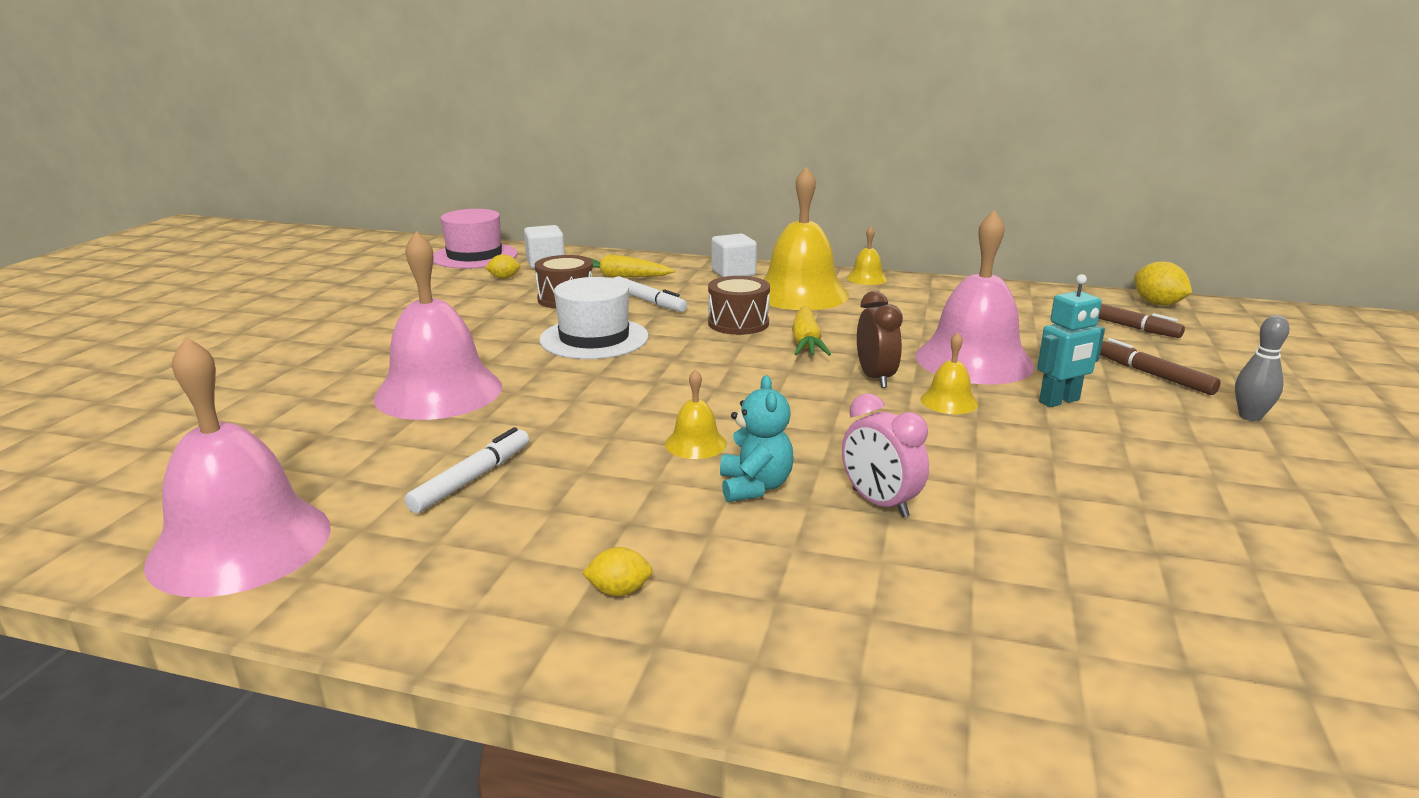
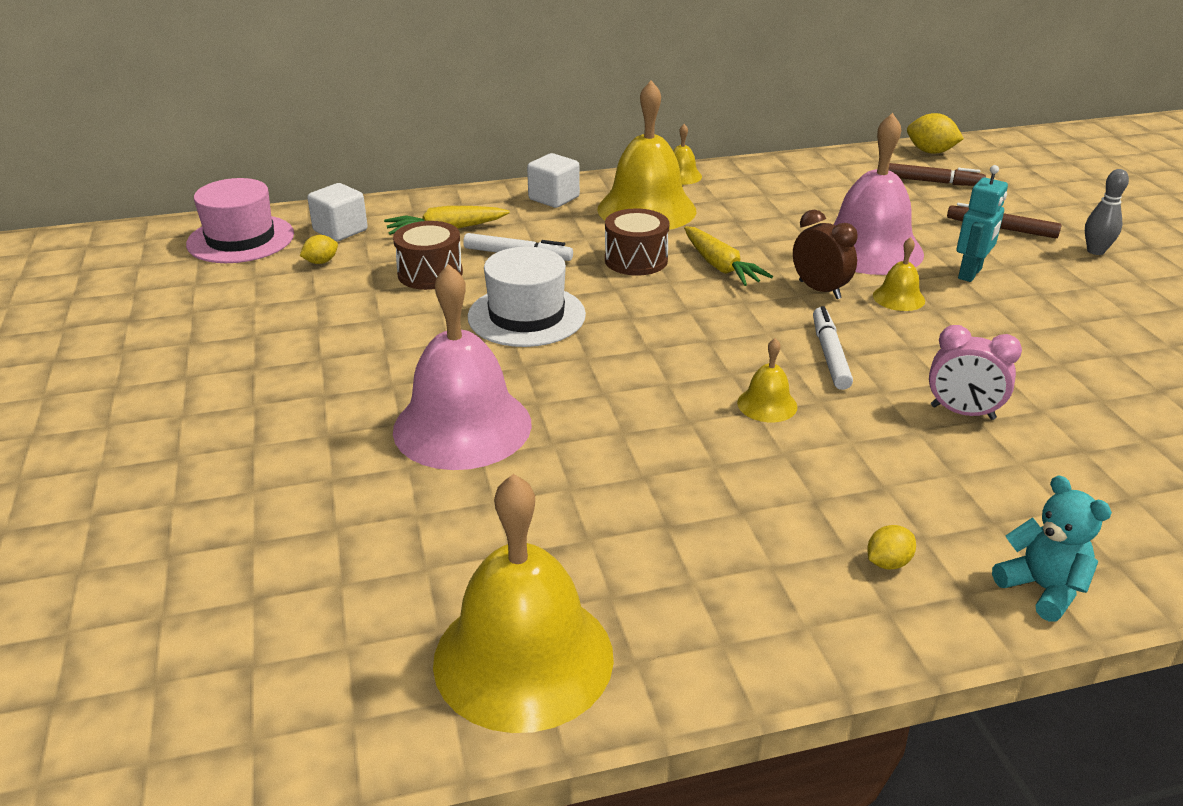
camera: 30 degrees left, 10 degrees up
(240, 544) = (523, 658): pink bell -> yellow bell
(472, 479) = (633, 508): white marker -> white marker (830, 355)
(755, 487) = (862, 430): turquoise teddy bear -> turquoise teddy bear (1042, 588)

